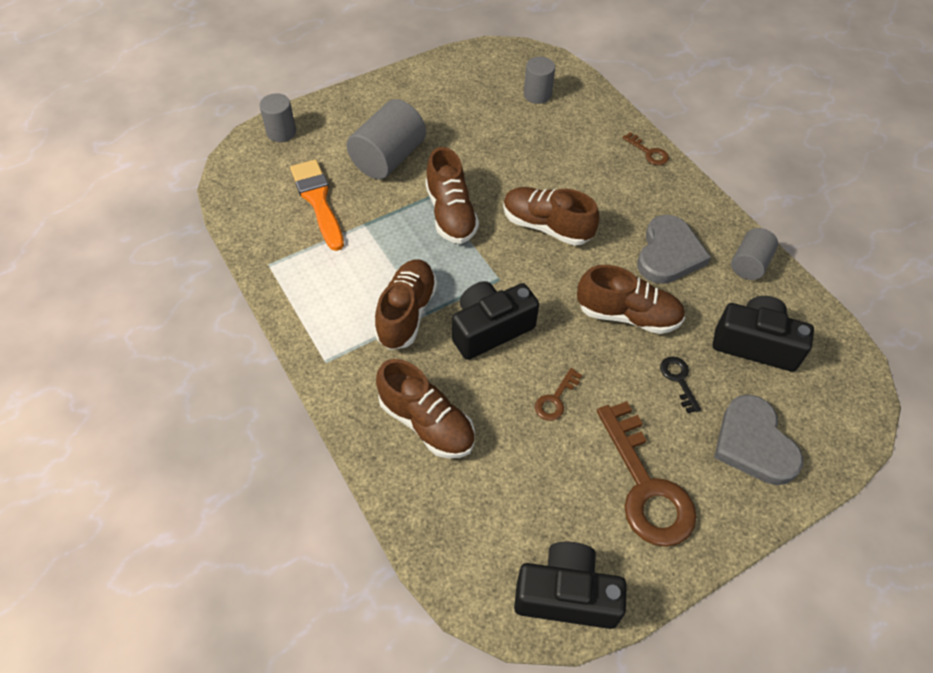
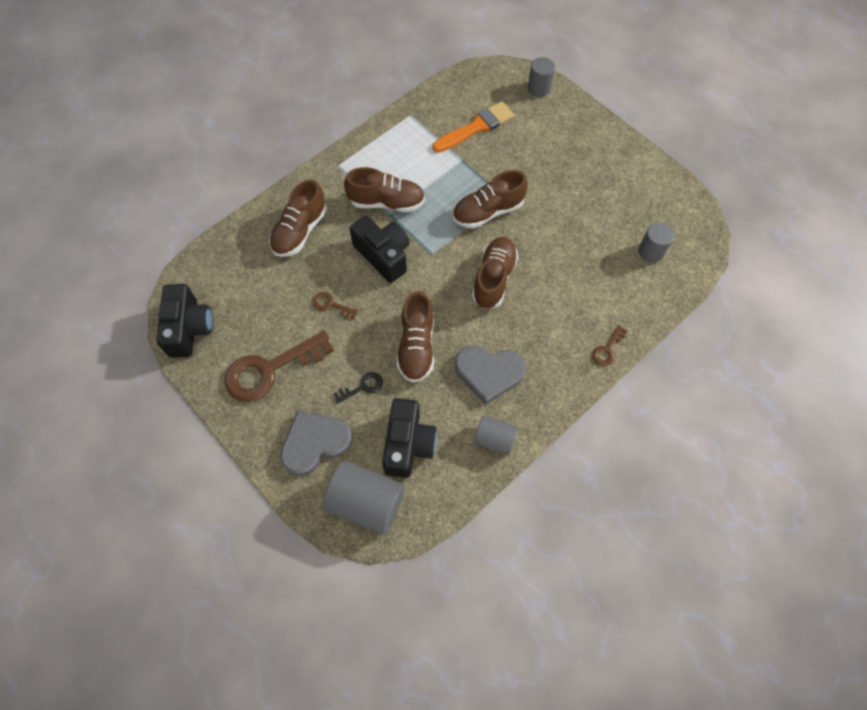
camera: 80 degrees right, 10 degrees up
(388, 158) = (534, 160): grey cylinder -> grey cylinder (366, 502)

